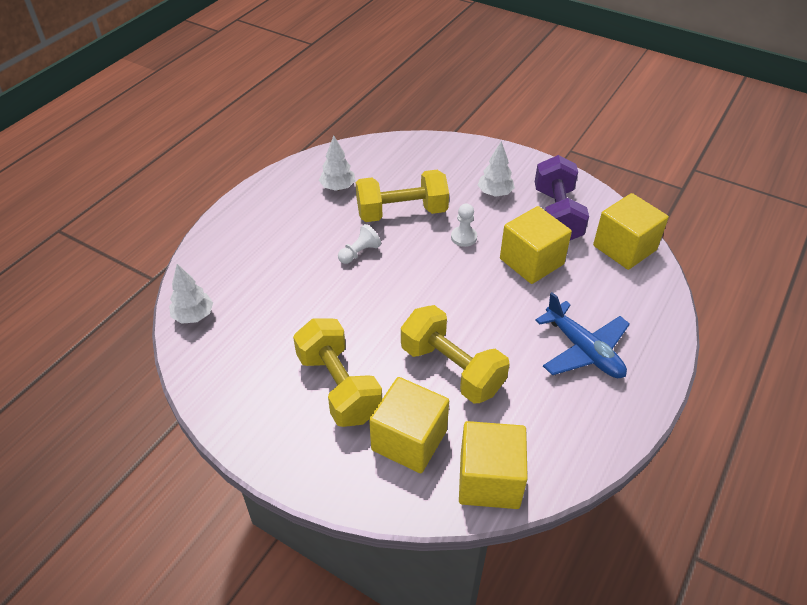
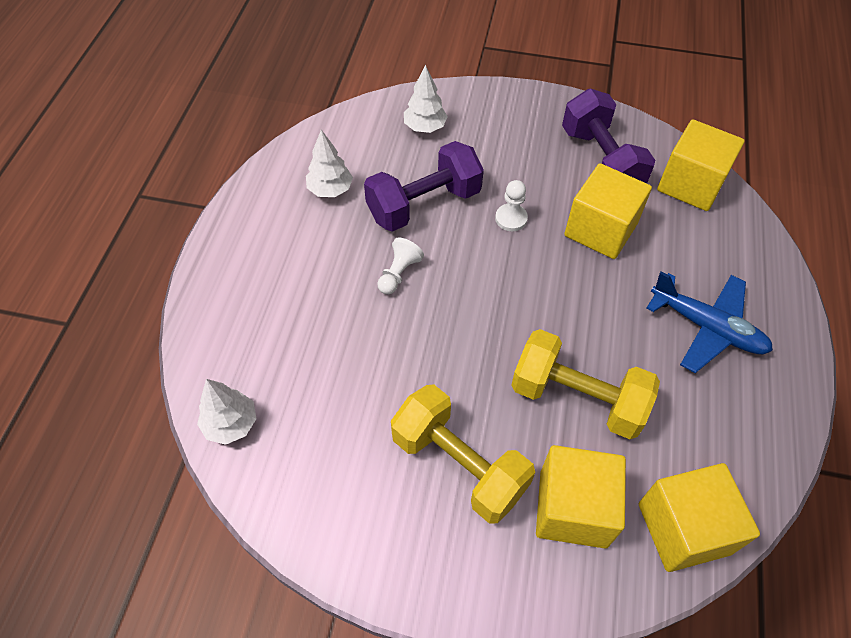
camera: 20 degrees left, 10 degrees up
(402, 212) = (424, 204): yellow dumbbell -> purple dumbbell
(495, 193) = (519, 150): white tree -> white tree (425, 127)

